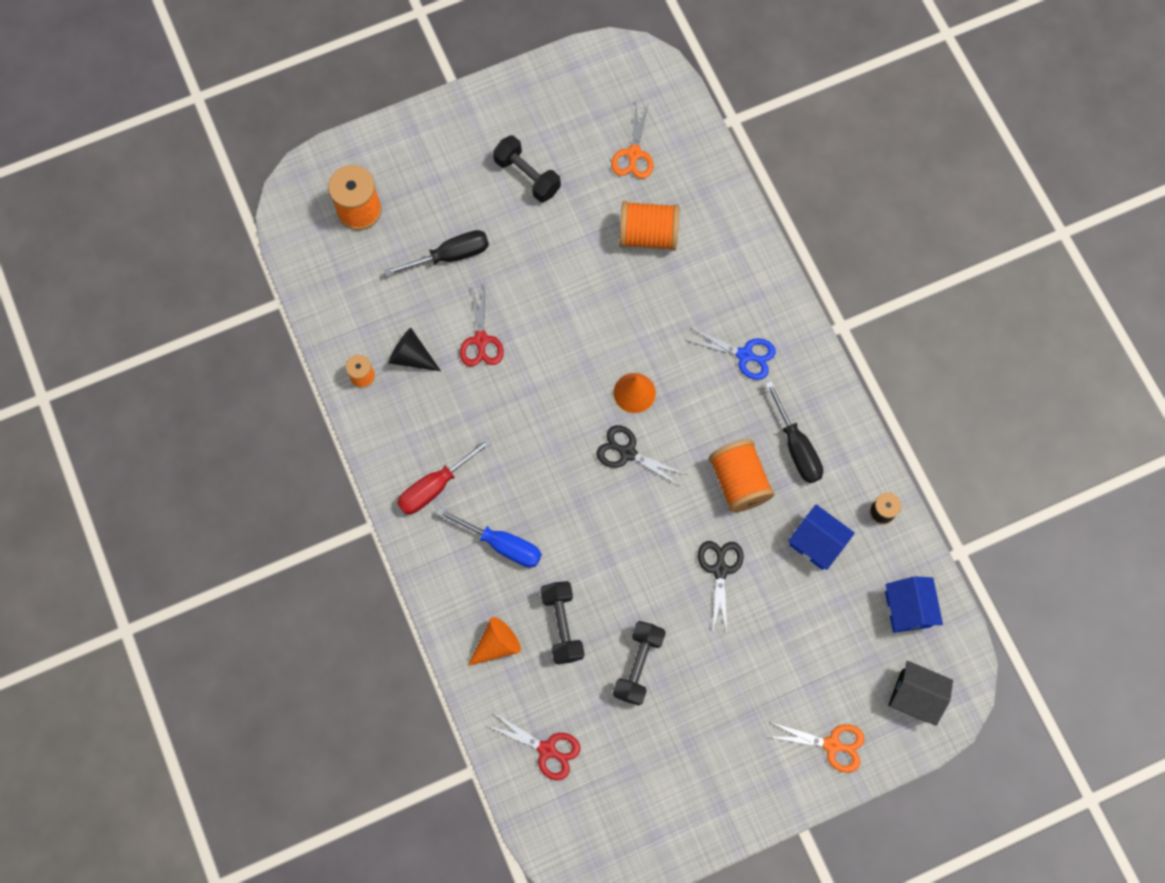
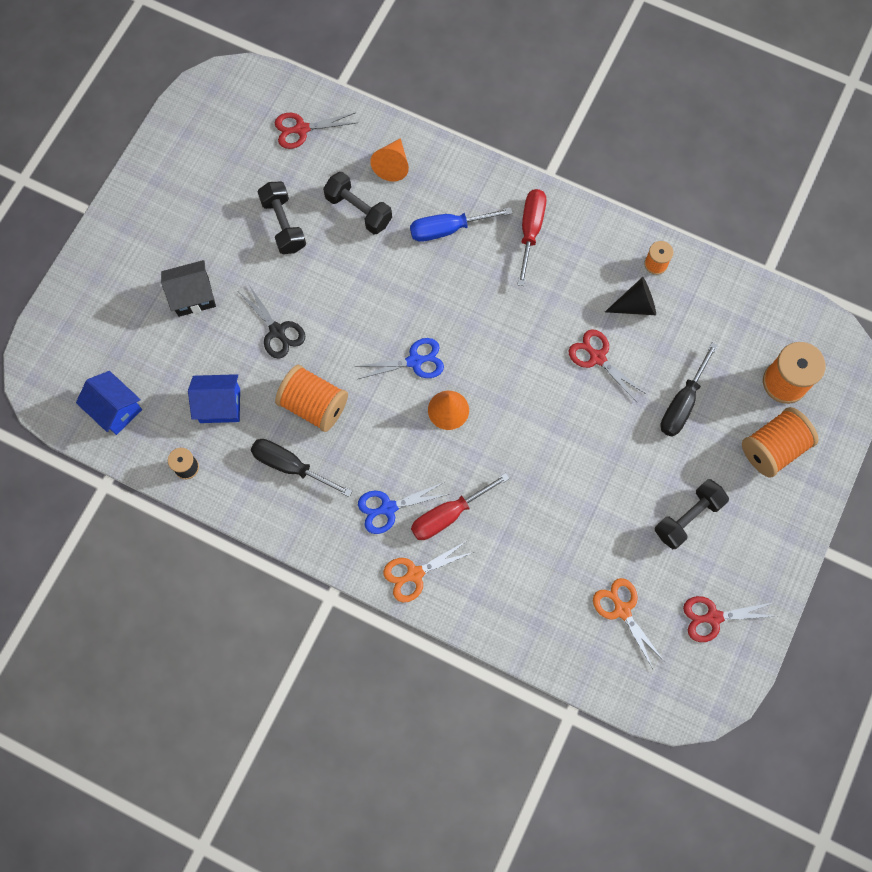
camera: 140 degrees right, 0 degrees up
(527, 176) = (688, 517): black dumbbell -> black dumbbell turned 45 degrees counterclockwise
(574, 101) = (713, 617): none -> red scissors
(627, 453) = (414, 361): black scissors -> blue scissors
(648, 235) = (548, 547): orange spool -> orange spool (773, 448)
(702, 314) = (449, 514): none -> red screwdriver
(832, 745) = (106, 275): orange scissors -> orange scissors (415, 574)
(914, 696) = (68, 352): black house -> black house (193, 296)

